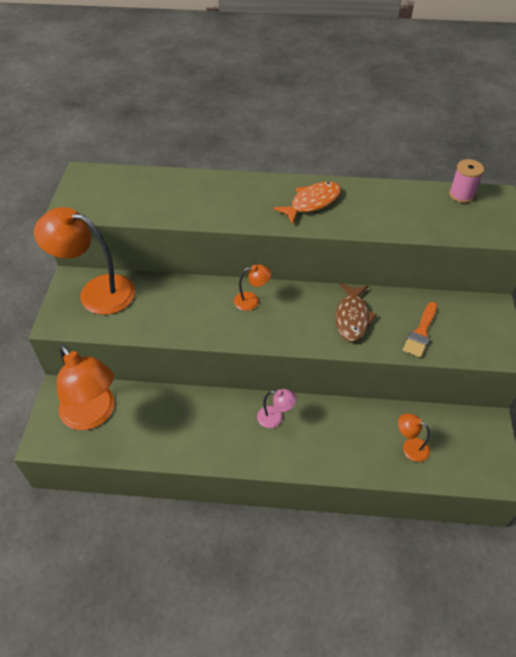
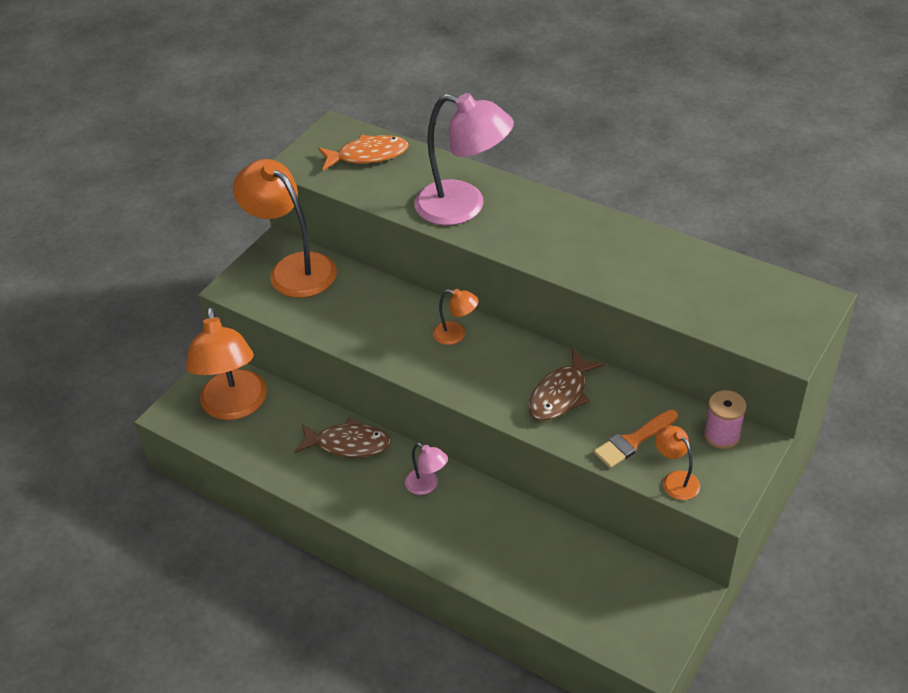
camera: 30 degrees right, 5 degrees down
(199, 410) = (348, 444): none -> brown fish
(222, 203) = (463, 207): none -> pink lamp
(312, 202) = (569, 237): orange fish -> orange fish (368, 155)
(410, 447) = (564, 579): orange lamp -> orange lamp (675, 480)
(461, 195) = (770, 284): pink spool -> pink spool (721, 435)

